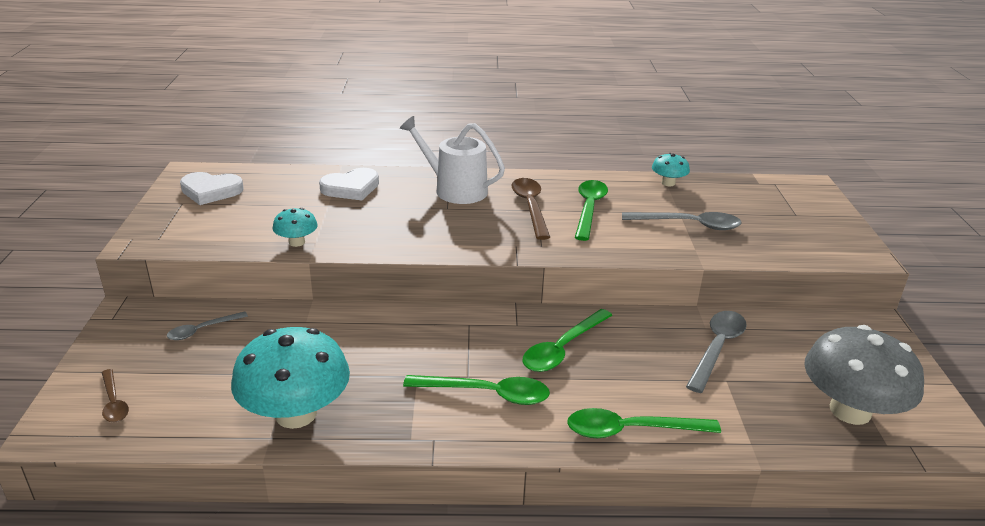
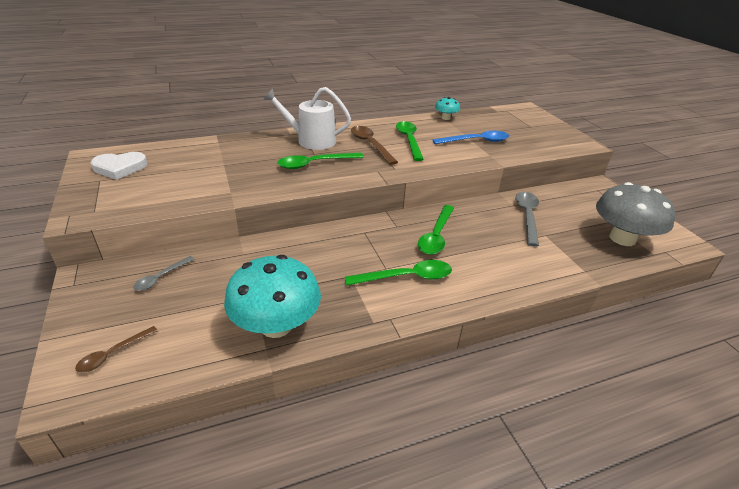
camera: 20 degrees left, 5 degrees up
(114, 402) = (113, 354): brown spoon -> brown spoon turned 90 degrees clockwise
(297, 242) = (216, 194): turquoise mushroom -> none
(351, 188) = (234, 150): white heart -> none
(631, 430) = (512, 280): green spoon -> green spoon (315, 164)
(689, 225) = (476, 141): grey spoon -> blue spoon

